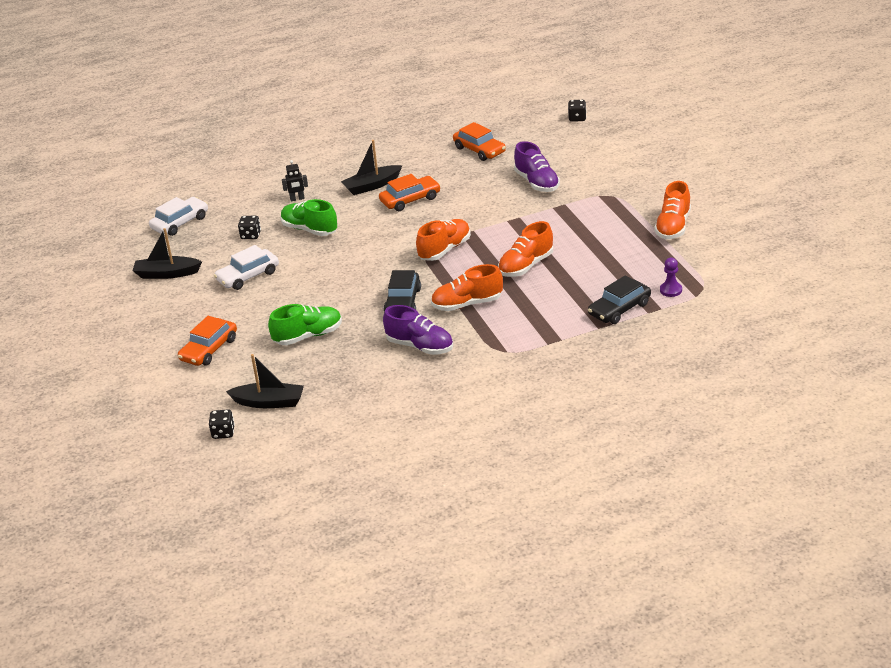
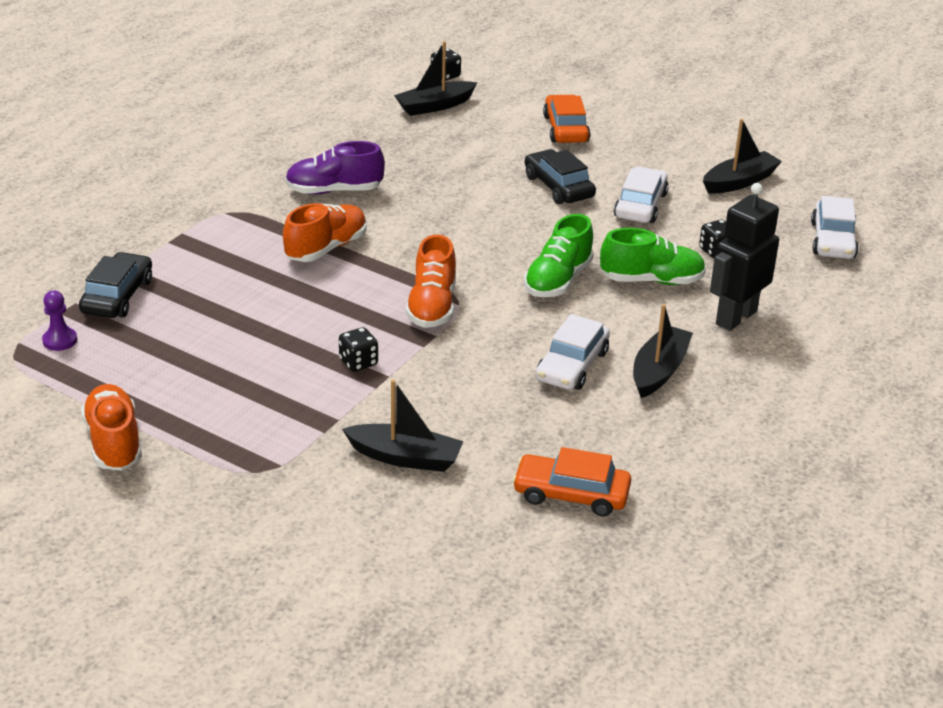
camera: 140 degrees right, 0 degrees up
(297, 199) = (735, 317): black robot -> black robot, size x2.10
(308, 336) = (476, 167): green shoe -> green shoe (558, 280)
(403, 302) = (411, 229): black car -> black car (558, 187)
(410, 200) = (572, 365): orange car -> white car
(526, 266) = (295, 316): orange shoe -> none
(537, 183) = (405, 457): purple shoe -> black boat
(577, 118) = (466, 637): black dice -> black dice (358, 362)

